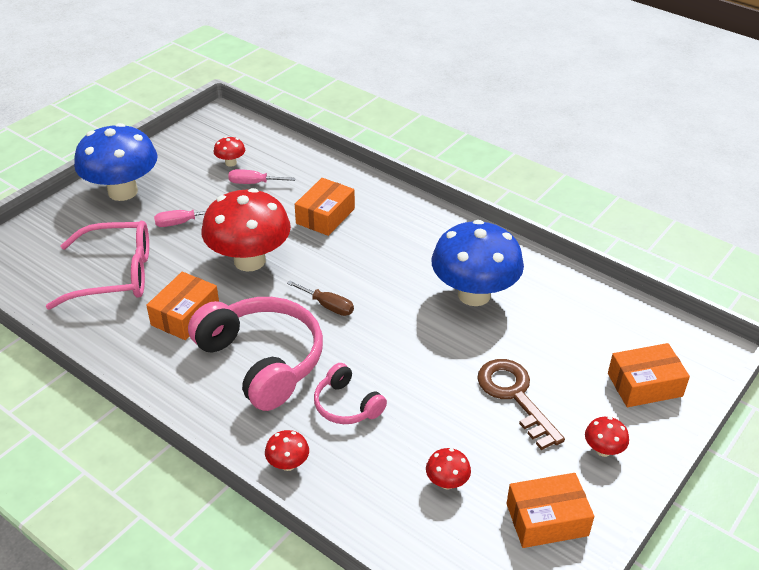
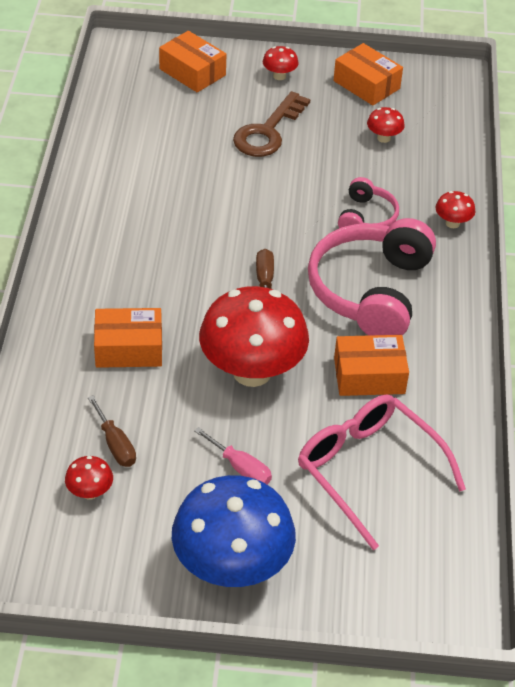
camera: 125 degrees left, 5 degrees up
(253, 183) = (115, 444): pink screwdriver -> brown screwdriver
(474, 294) = (164, 193): blue mushroom -> none

